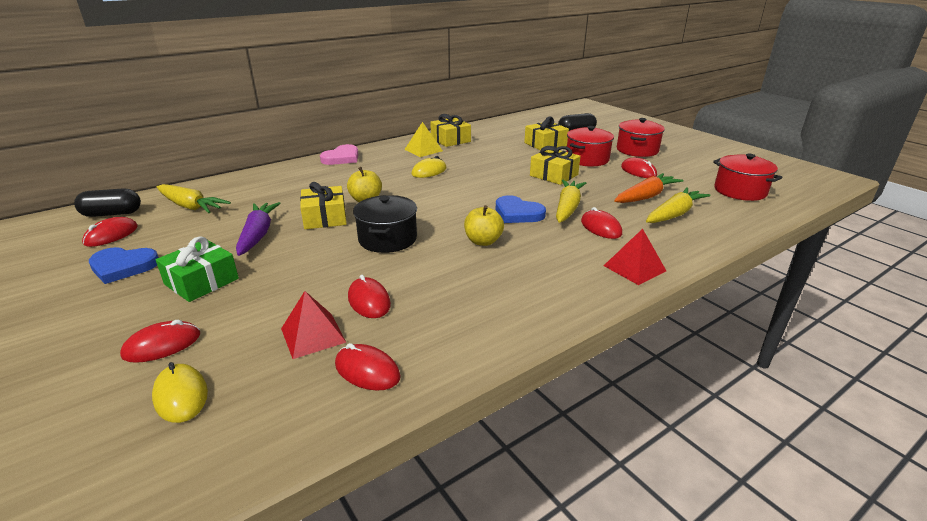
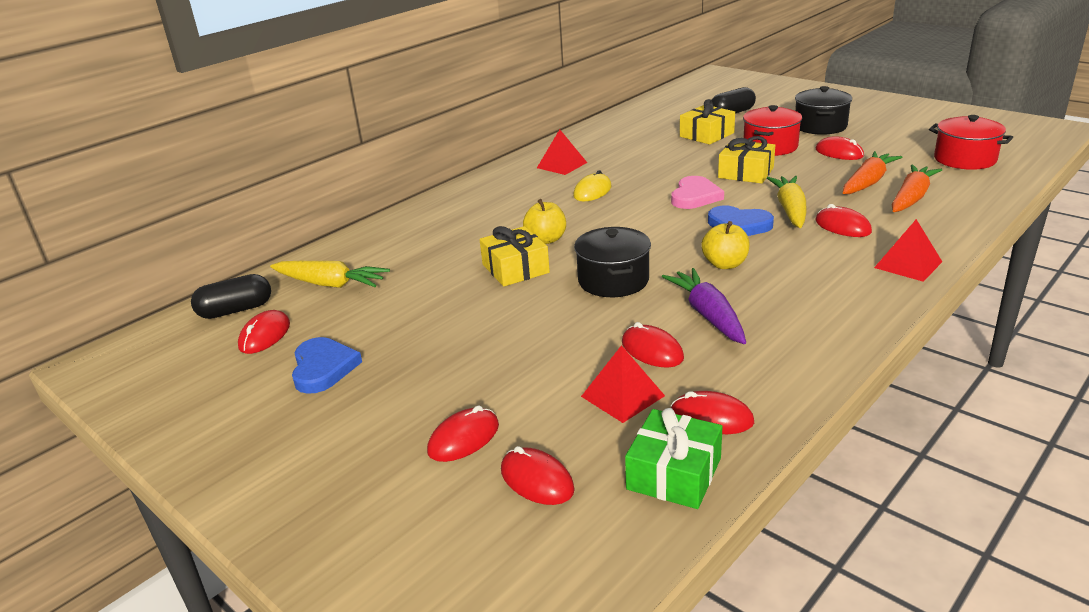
camera: 10 degrees left, 0 degrees up
(123, 267) = (323, 368): blue heart -> blue heart turned 90 degrees counterclockwise
(181, 395) = (537, 480): yellow mouse -> red mouse
(201, 281) = (438, 366): green gift -> green gift (674, 473)
(258, 235) = (452, 303): purple carrot -> purple carrot (708, 315)
(342, 158) = (466, 191): pink heart -> pink heart (695, 196)
(423, 150) = (561, 165): yellow pyramid -> red pyramid
(450, 140) = (585, 146): yellow gift -> none
(637, 150) = (820, 126): red pot -> black pot
(674, 214) = (911, 198): yellow carrot -> orange carrot

